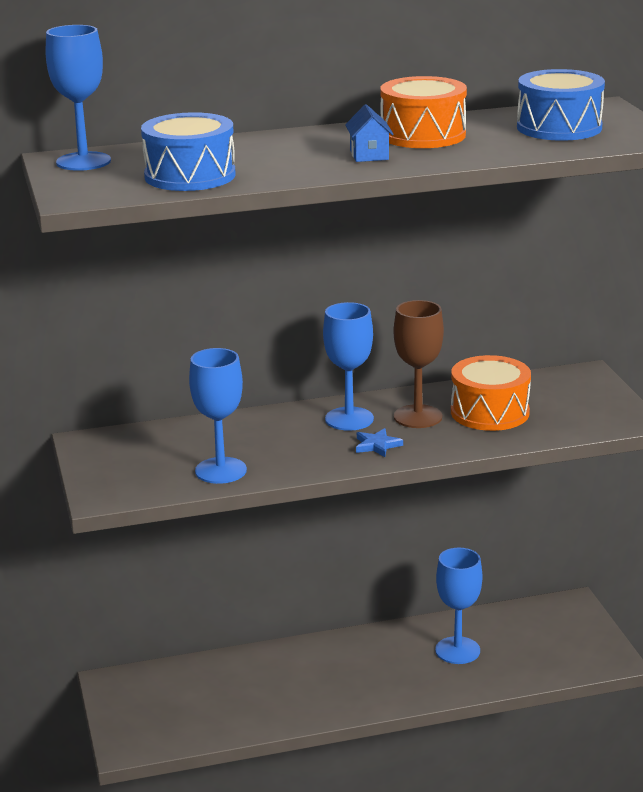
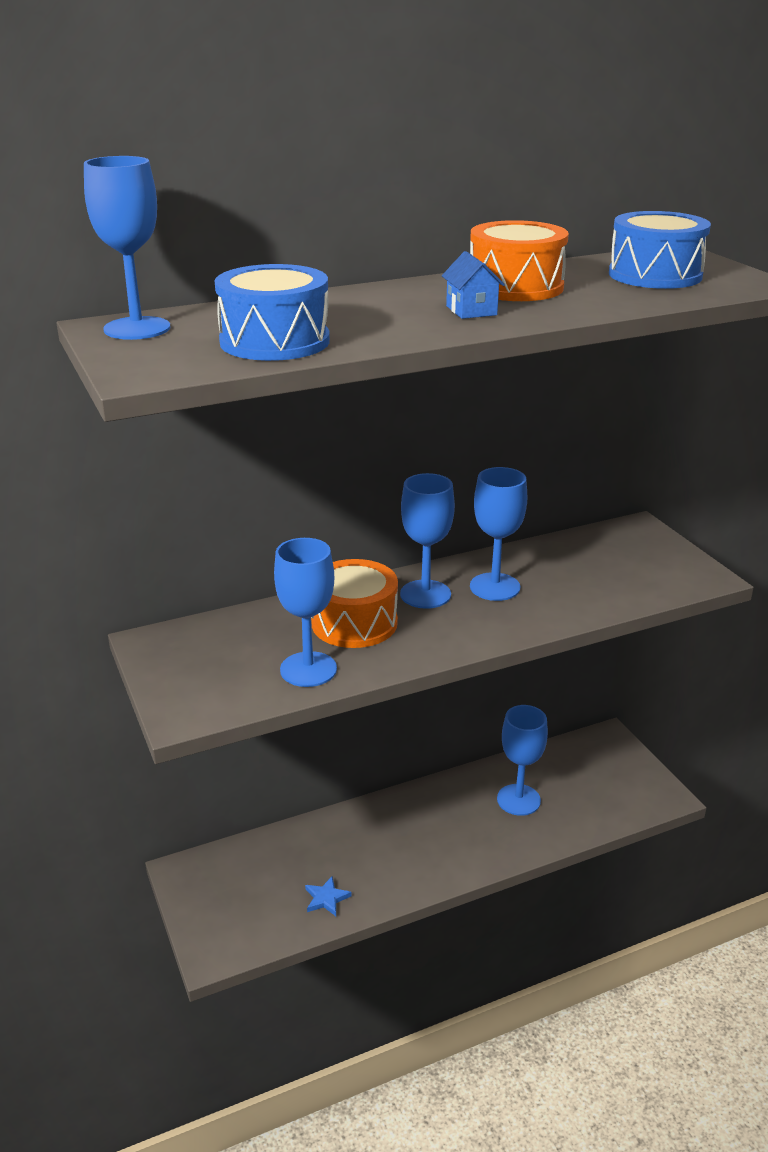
camera: 10 degrees left, 5 degrees up
(377, 445) = (466, 625): blue star -> blue star (326, 898)
(418, 417) = (495, 587): brown goblet -> blue goblet
(489, 412) = (565, 577): orange drum -> orange drum (354, 623)

